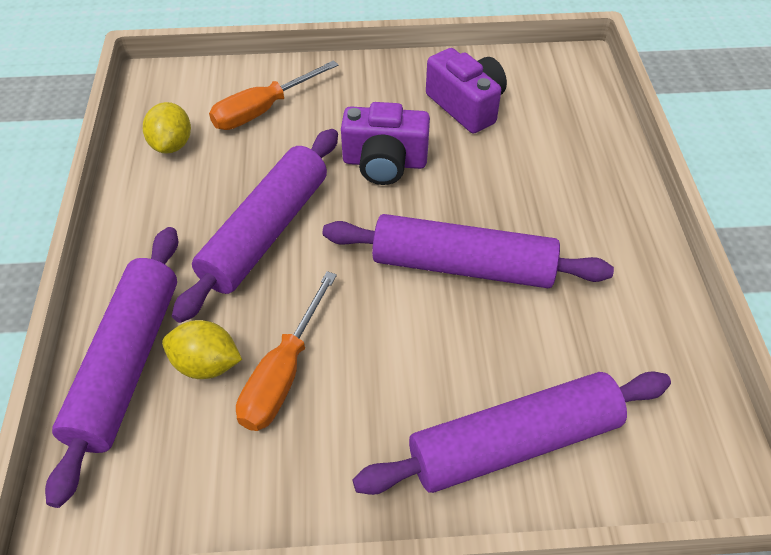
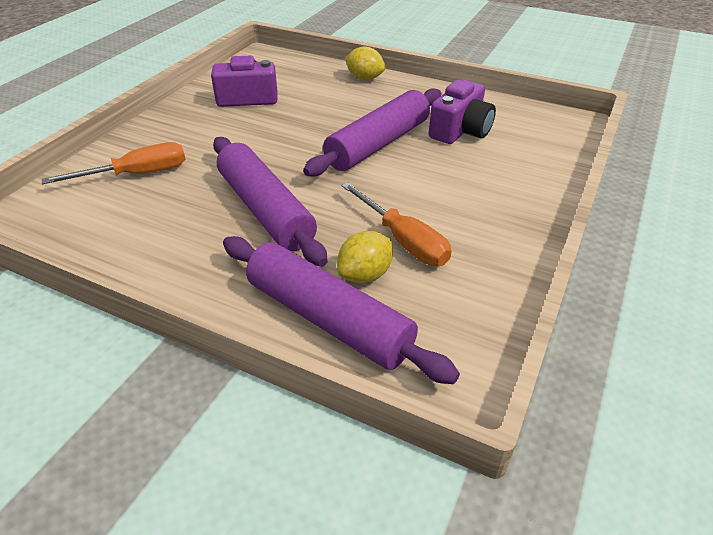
camera: 60 degrees left, 10 degrees down
(172, 145) = (111, 230): yellow lemon -> yellow lemon (364, 78)
(263, 110) = (137, 174): orange screwdriver -> orange screwdriver turned 105 degrees counterclockwise
(384, 162) = (259, 142): purple camera -> purple camera (460, 131)
(514, 443) = (518, 171): purple rolling pin -> none

